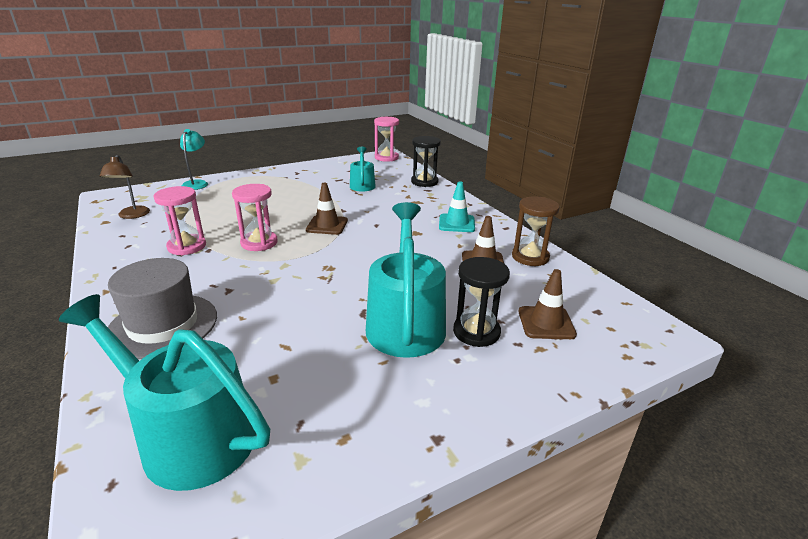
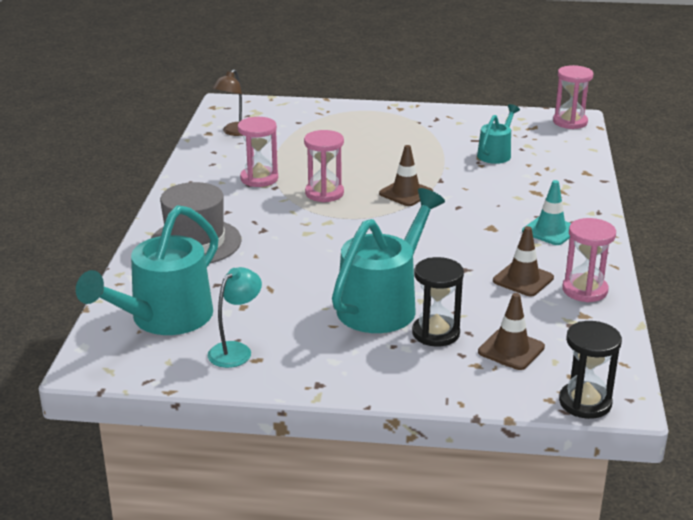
camera: 35 degrees right, 0 degrees up
(187, 435) = (163, 319): turquoise watering can -> turquoise watering can turned 120 degrees counterclockwise
(197, 183) = (319, 108): turquoise lamp -> turquoise lamp (236, 350)
(424, 182) = (578, 169): black hourglass -> black hourglass (585, 402)
(530, 257) = (584, 290): brown hourglass -> pink hourglass

